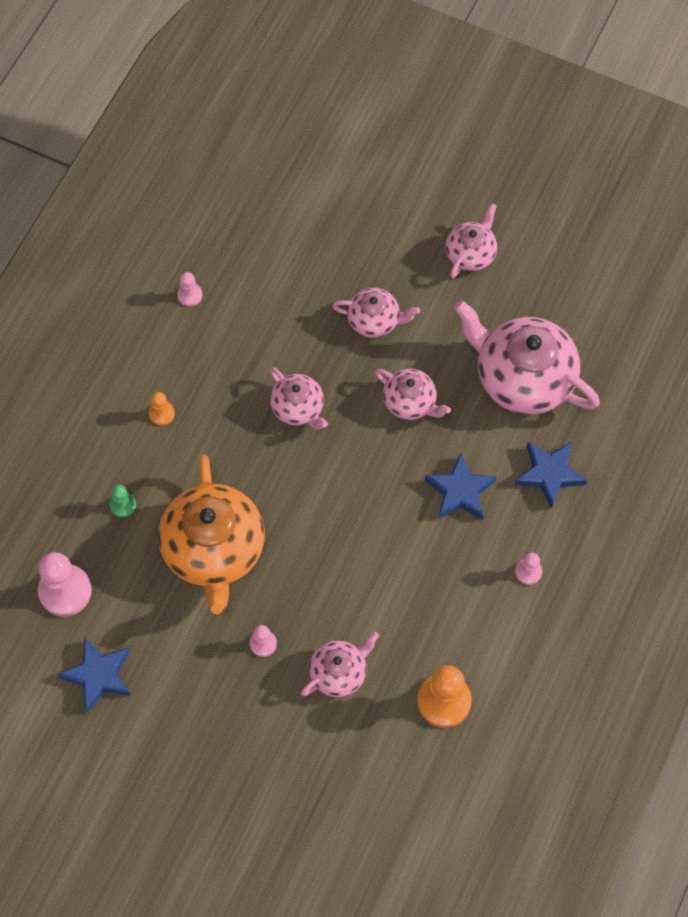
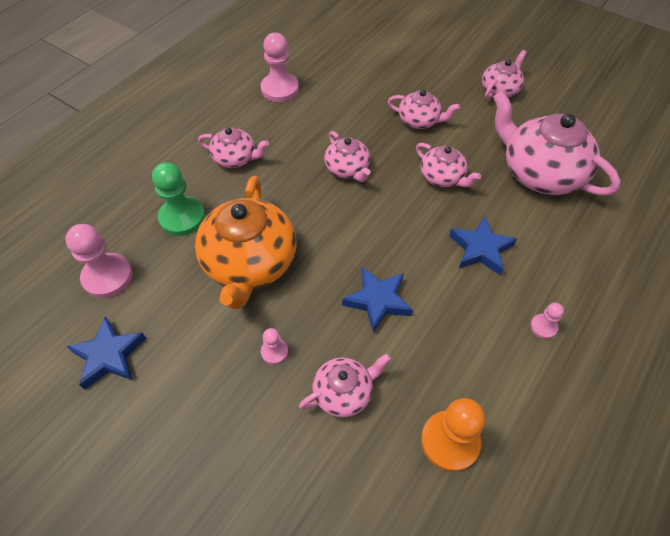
camera: 10 degrees right, 10 degrees down
(123, 505) = (182, 217): green pawn -> green pawn, size x1.97
(161, 413) = (235, 158): orange pawn -> pink teapot
(190, 295) = (280, 89): pink pawn -> pink pawn, size x1.97
(549, 474) = (563, 247): blue star -> blue star (378, 300)

